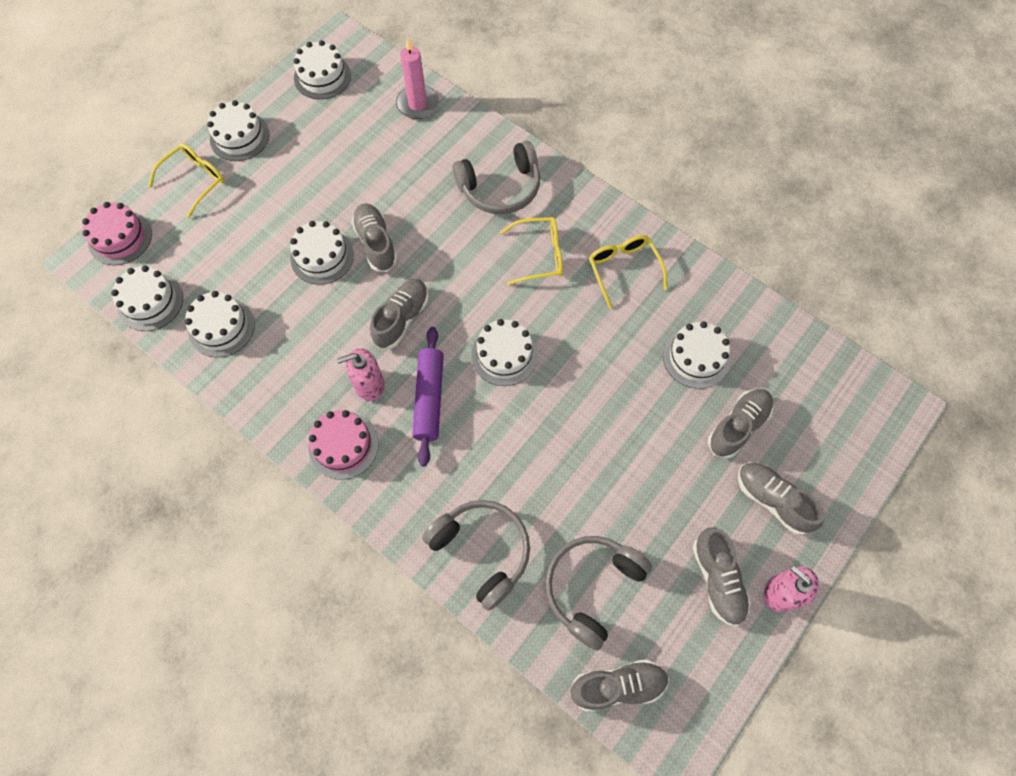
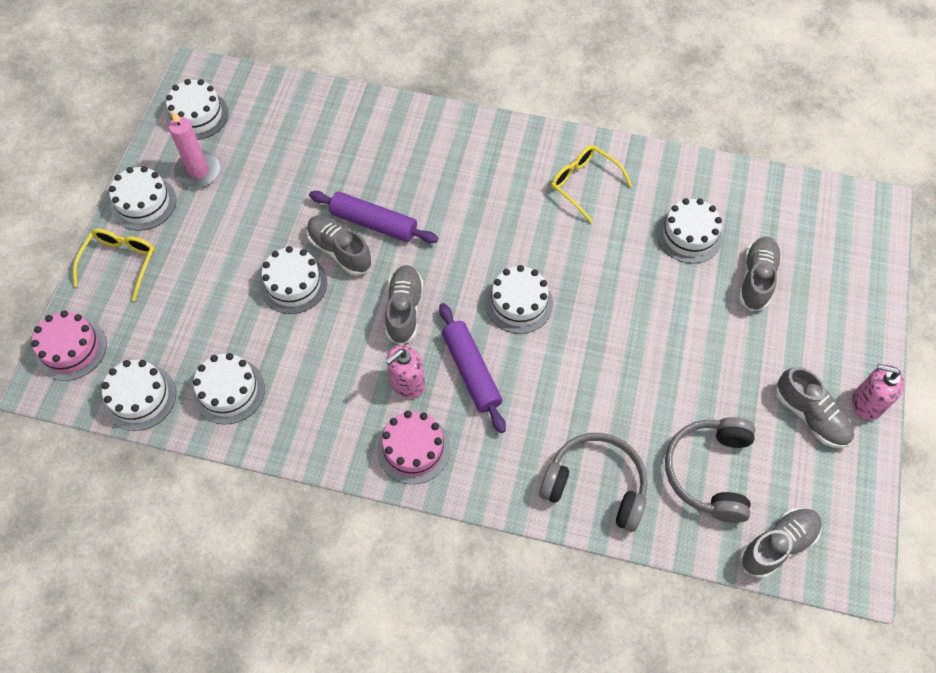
camera: 25 degrees left, 5 degrees down
(417, 104) = (308, 107): pink candle -> pink candle (198, 171)
(417, 230) = (374, 223): none -> purple rolling pin
(500, 188) = (431, 155): grey headphones -> none
(540, 255) = (501, 201): yellow glasses -> none
(772, 500) = (818, 329): grey shoe -> none

